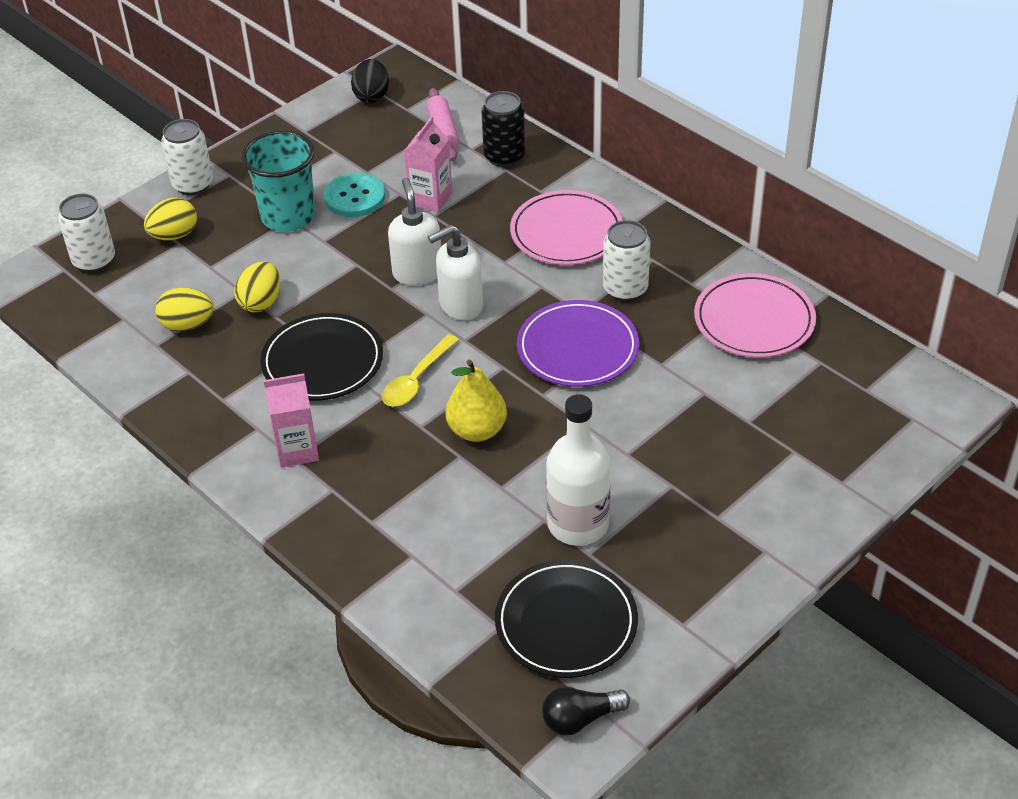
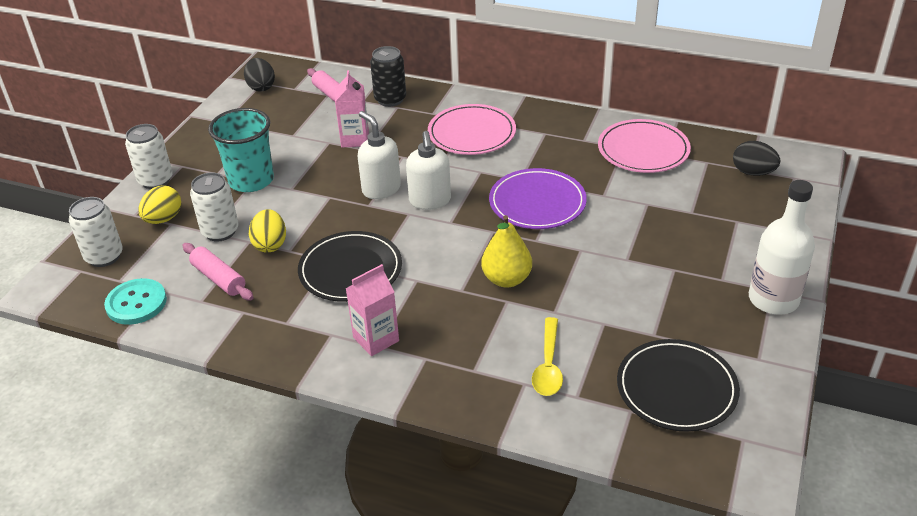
camera: 25 degrees left, 5 degrees down
(187, 325) = (219, 278): yellow egg -> pink rolling pin
(355, 197) = (295, 154): turquoise button -> turquoise button (136, 303)
(416, 380) = (434, 260): yellow spoon -> yellow spoon (548, 365)
(460, 305) = (430, 201): white soap dispenser -> white soap dispenser turned 45 degrees counterclockwise
(578, 524) = (630, 317): white bottle -> white bottle (773, 299)
(580, 719) = (742, 453): black light bulb -> none
(625, 289) = (541, 156): white can -> white can (220, 231)
(866, 395) = (753, 172): none -> black egg

